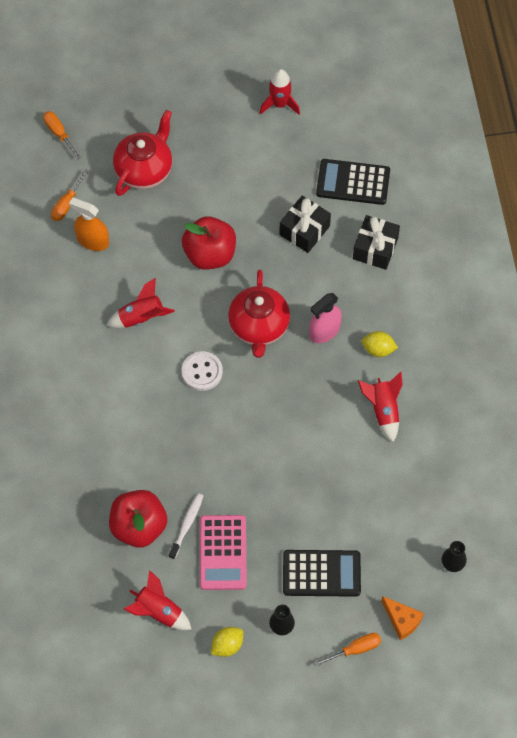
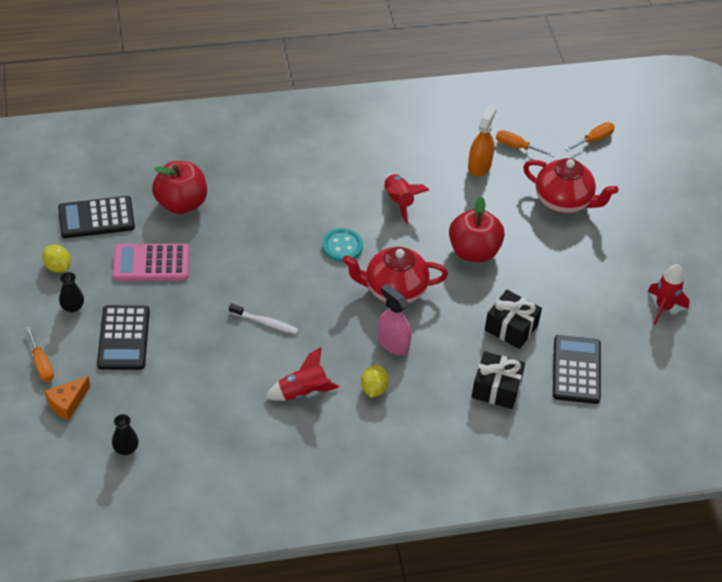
camera: 85 degrees right, 15 degrees down
(158, 612) = (96, 218): red rocket -> black calculator
(187, 525) = (181, 237): white toothbrush -> white toothbrush (265, 322)
(202, 372) = (342, 246): white button -> turquoise button

